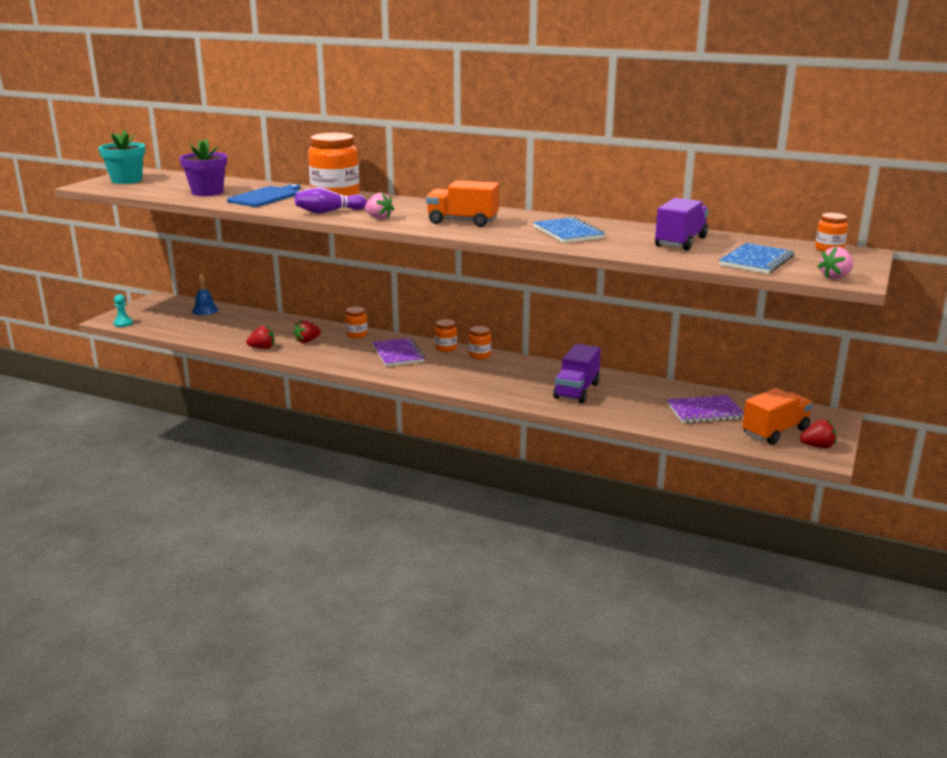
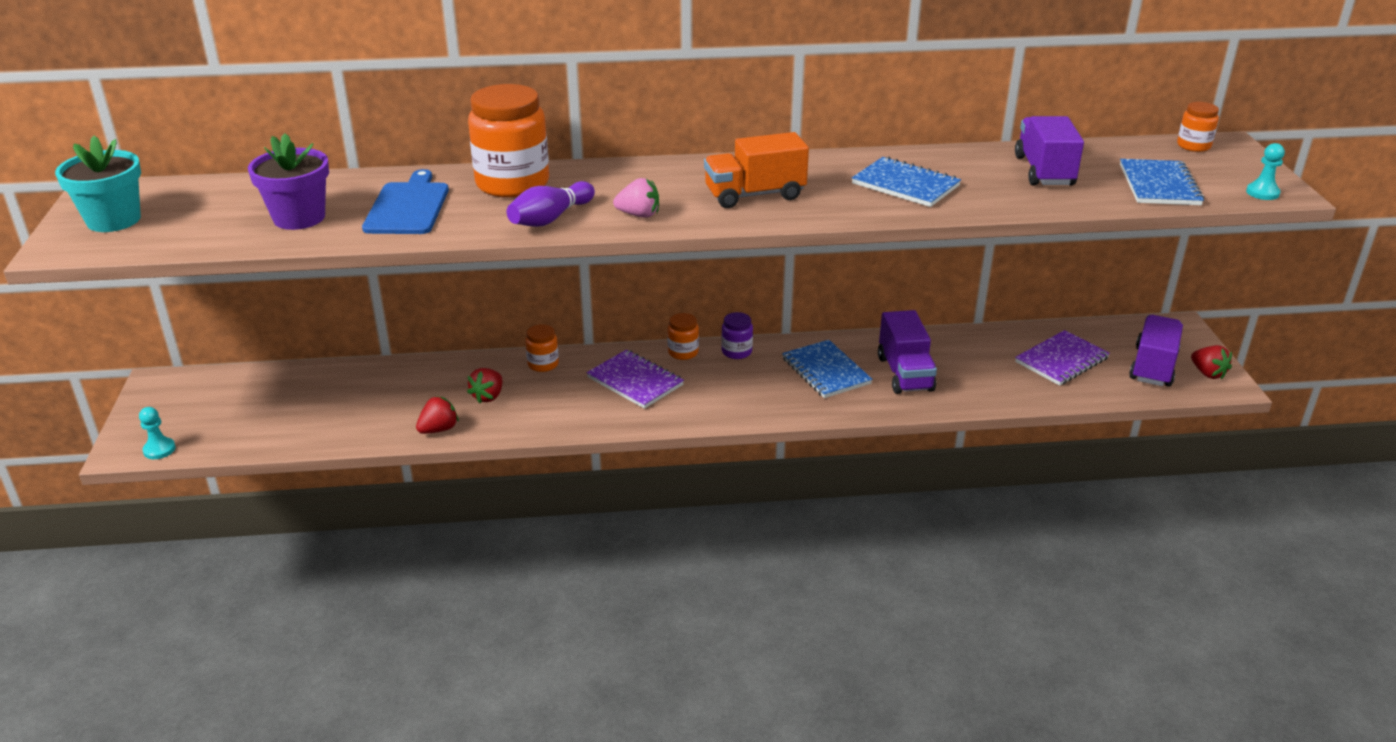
camera: 30 degrees left, 10 degrees up
(205, 310) = (266, 384): blue bell -> none
(479, 355) = (736, 351): orange jar -> purple jar
(524, 377) = (826, 371): none -> blue notebook
(775, 432) = (1152, 367): orange truck -> purple truck
(817, 446) = (1208, 373): red strawberry -> red strawberry turned 90 degrees clockwise
(835, 277) = (1262, 193): pink strawberry -> turquoise pawn

